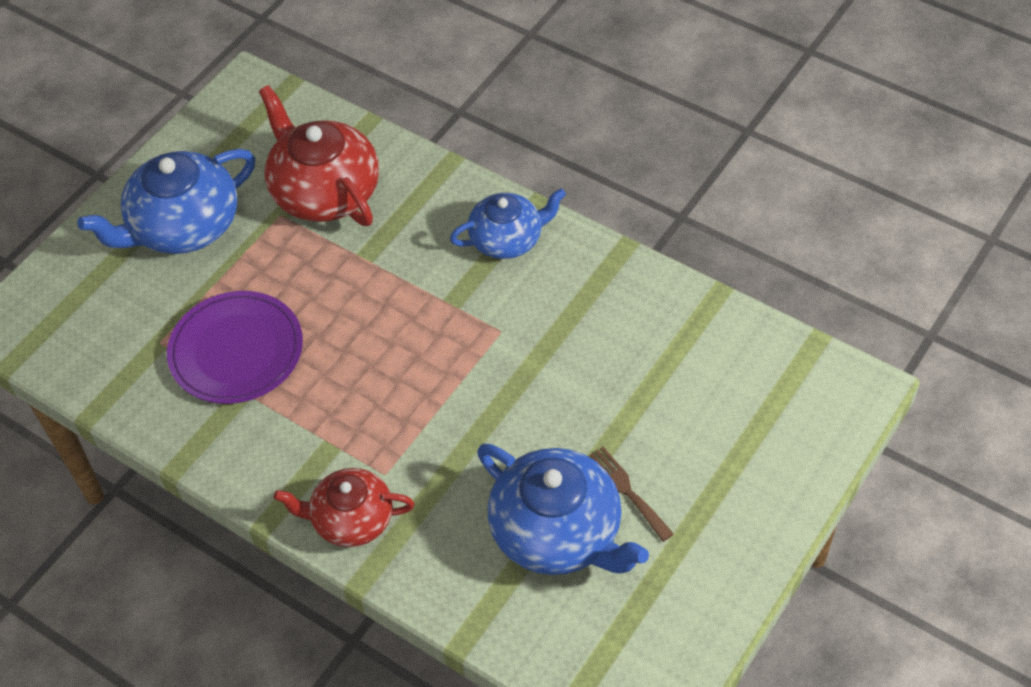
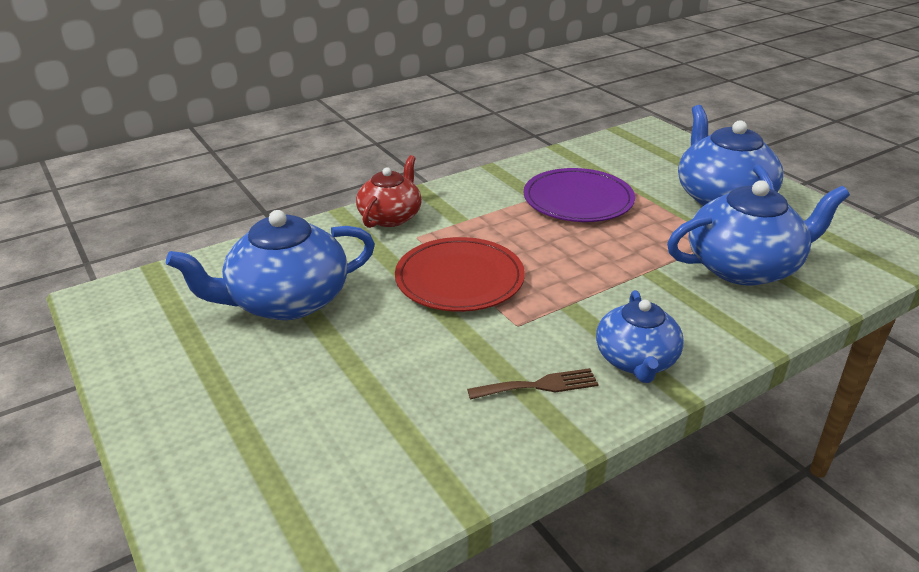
camera: 110 degrees right, 20 degrees down
(324, 191) = (744, 267): red teapot -> blue teapot
(448, 402) = (459, 279): none -> red plate
(626, 490) = (287, 349): brown fork -> brown fork (539, 385)

